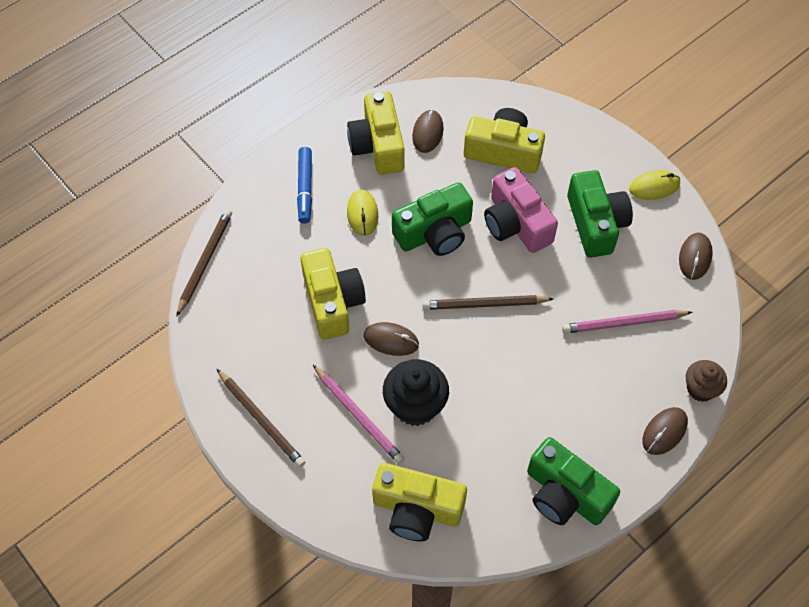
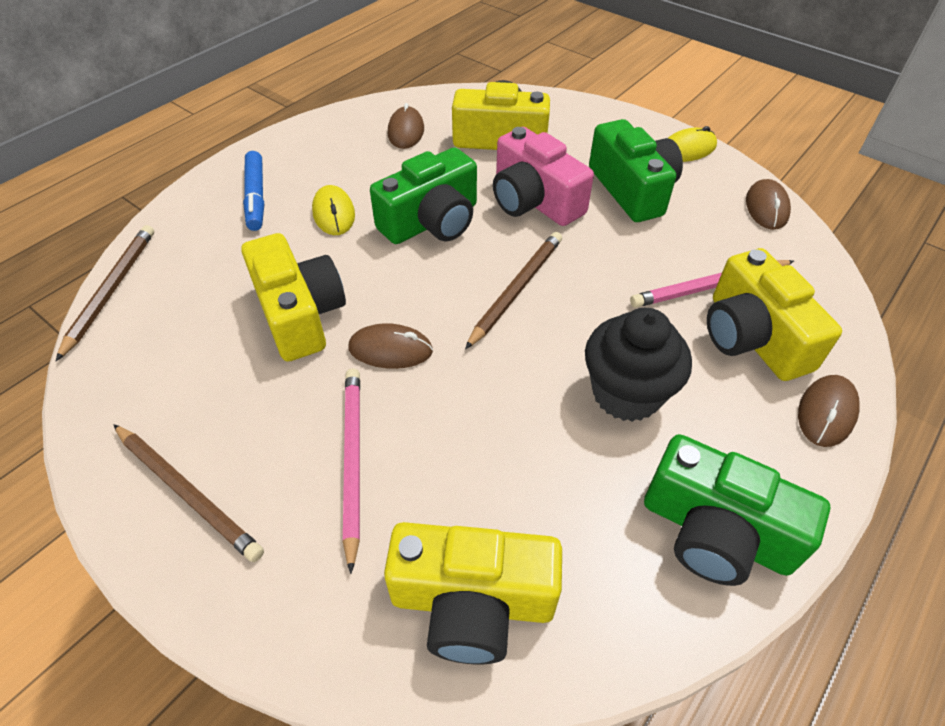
camera: 10 degrees left, 10 degrees down
(358, 415) = (352, 461): pink pencil -> pink pencil turned 135 degrees counterclockwise
(378, 145) = (347, 148): yellow camera -> yellow camera (752, 337)
(415, 405) = (441, 432): black cupcake -> black cupcake (626, 393)
(484, 304) = (516, 290): brown pencil -> brown pencil turned 135 degrees clockwise
(700, 389) = (848, 349): brown cupcake -> none

